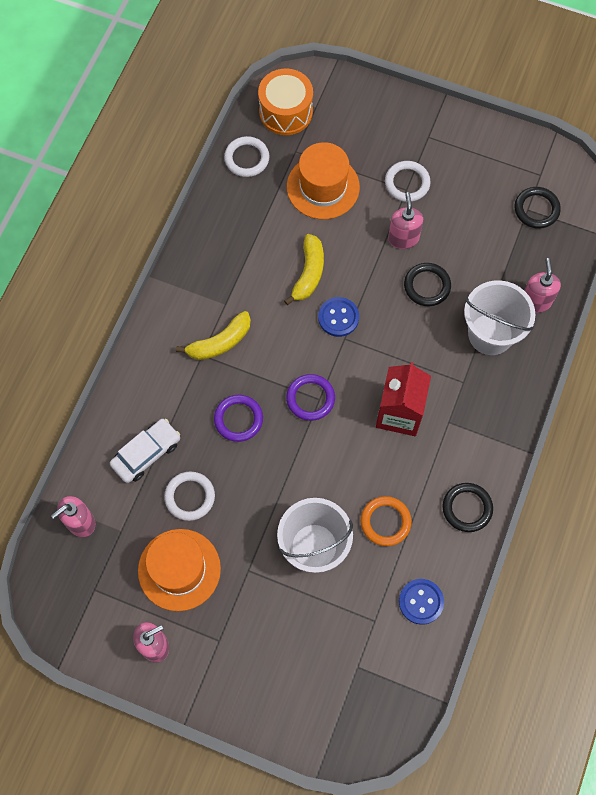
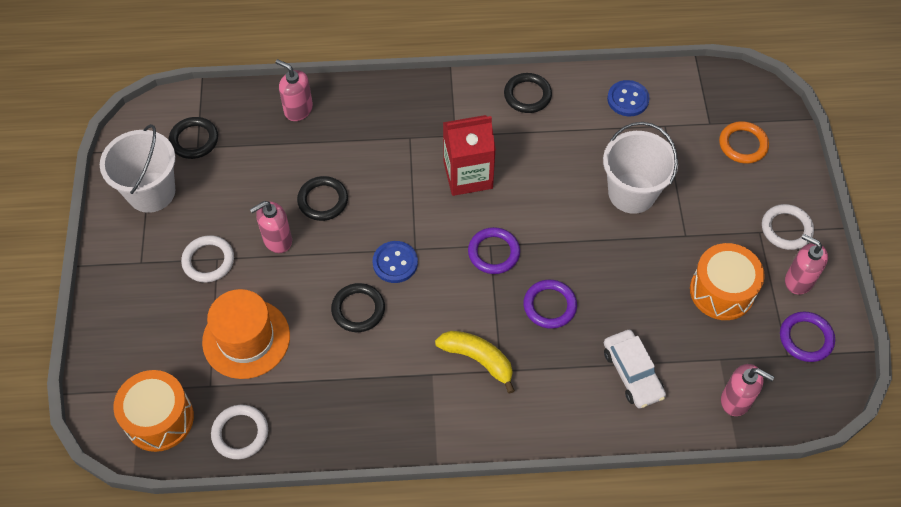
camera: 115 degrees left, 10 degrees down
(100, 615) = (806, 338): none -> purple ring
(146, 453) = (632, 373): white car -> white car turned 135 degrees counterclockwise
(179, 569) = (721, 291): orange hat -> orange drum
(190, 497) = (650, 313): white ring -> white ring (786, 229)
(308, 273) = (358, 309): yellow banana -> black ring
(385, 522) = (576, 148): orange ring -> orange ring (743, 144)
(490, 334) = (350, 133): white bucket -> white bucket (151, 192)
(535, 301) = (298, 109): pink soap dispenser -> pink soap dispenser turned 60 degrees clockwise

